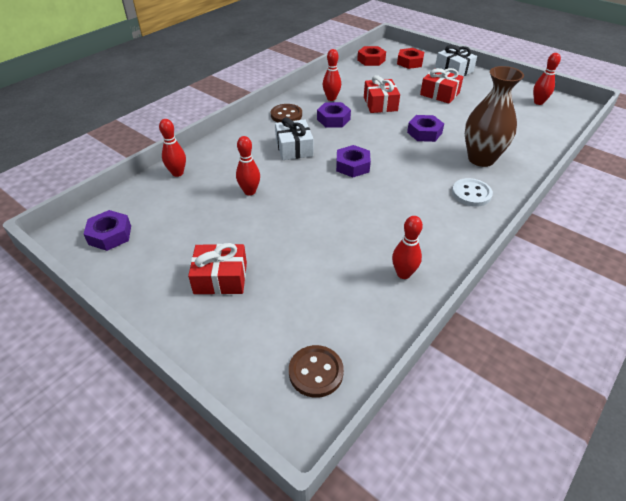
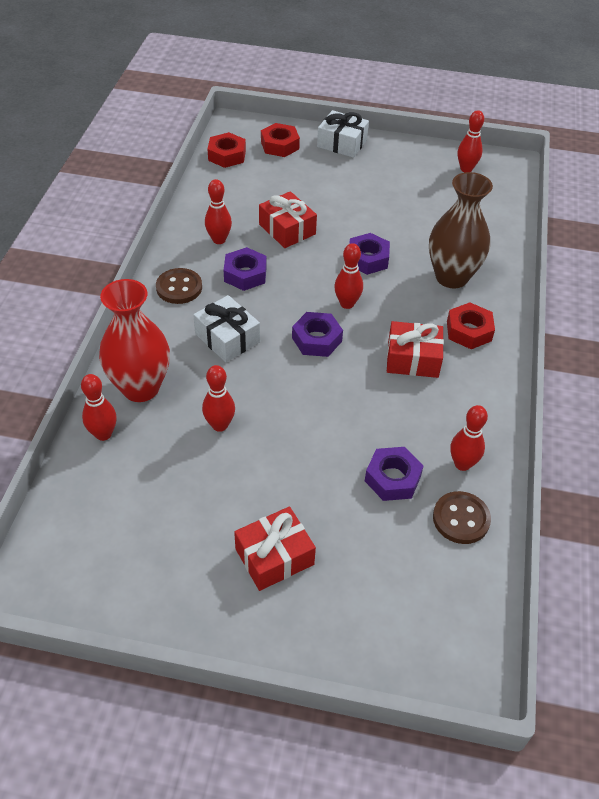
camera: 30 degrees left, 5 degrees up
(110, 235) = (90, 561): purple nut -> purple nut (392, 478)
(219, 157) = (140, 388): none -> red vase
(316, 372) = (451, 616): brown button -> brown button (461, 519)
(390, 152) = (347, 304): none -> red bowling pin
(439, 94) = (348, 189): red gift -> red gift (413, 359)
(471, 194) = (469, 331): white button -> red nut

